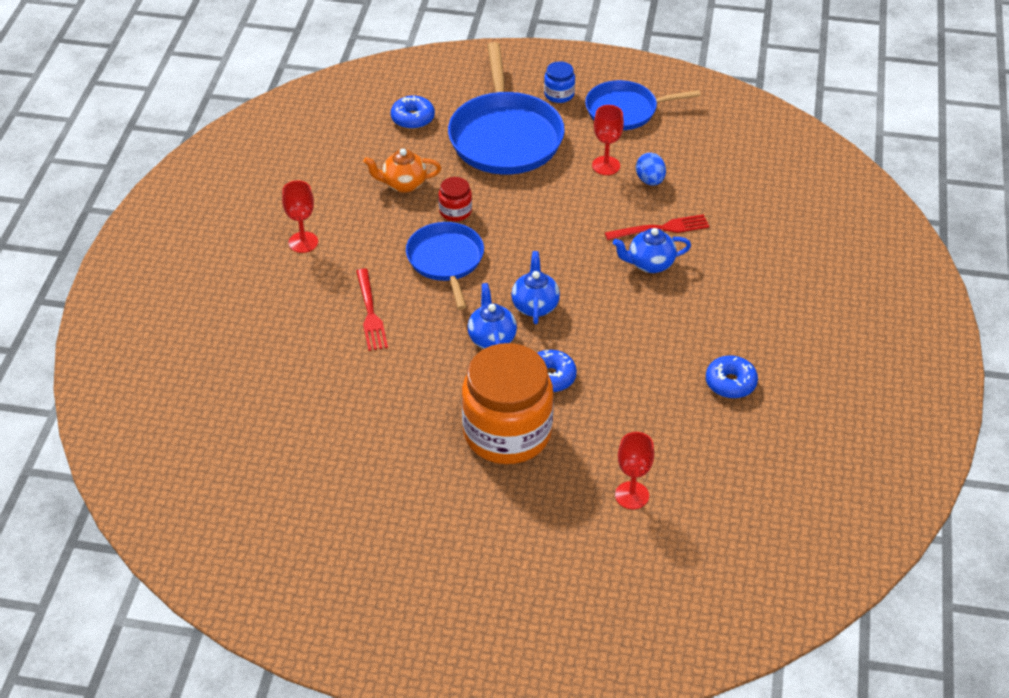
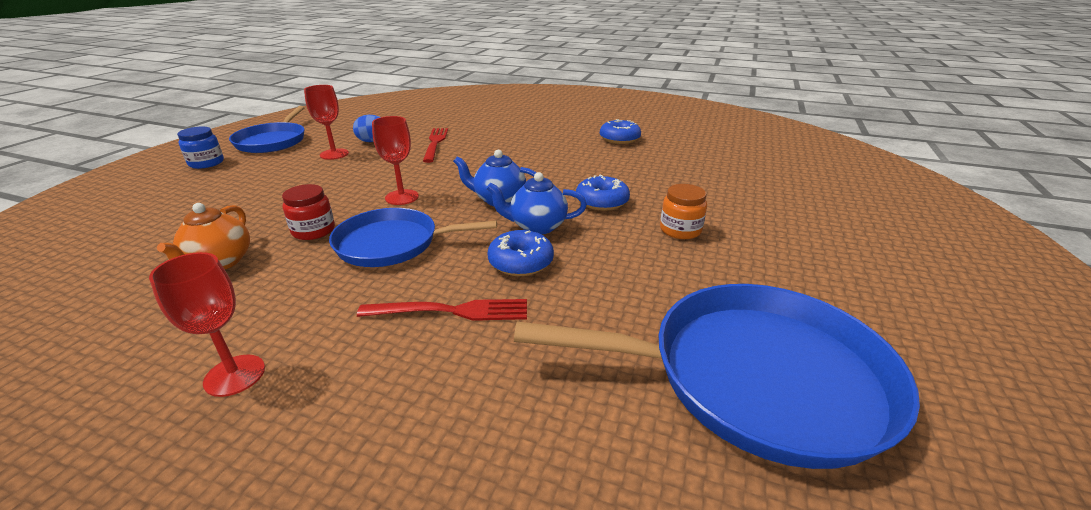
camera: 80 degrees left, 15 degrees down
(413, 118) = (101, 245): blue donut -> blue donut (521, 262)
(505, 136) = (227, 192): blue pan -> blue pan (754, 377)
(507, 433) = (680, 230): orange jar -> orange jar, size x0.42
(632, 495) = (748, 181): red goblet -> red goblet (402, 197)
(650, 264) = (474, 150): blue teapot -> none

